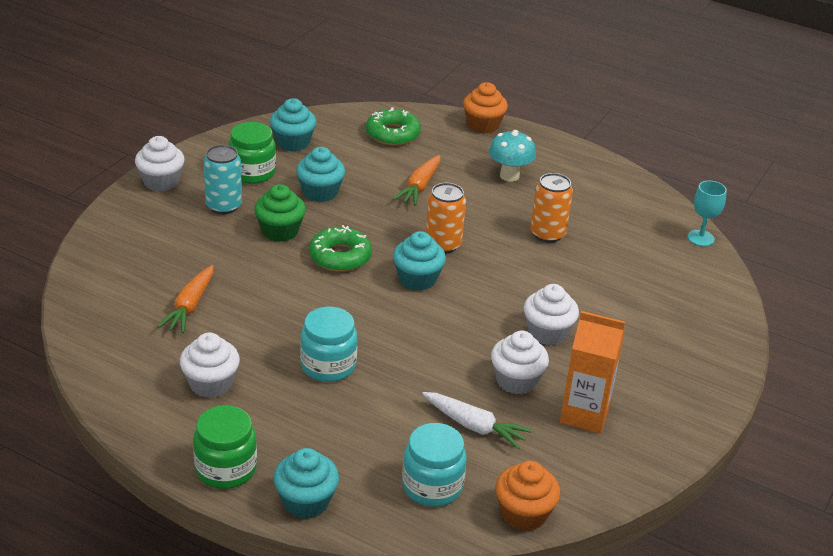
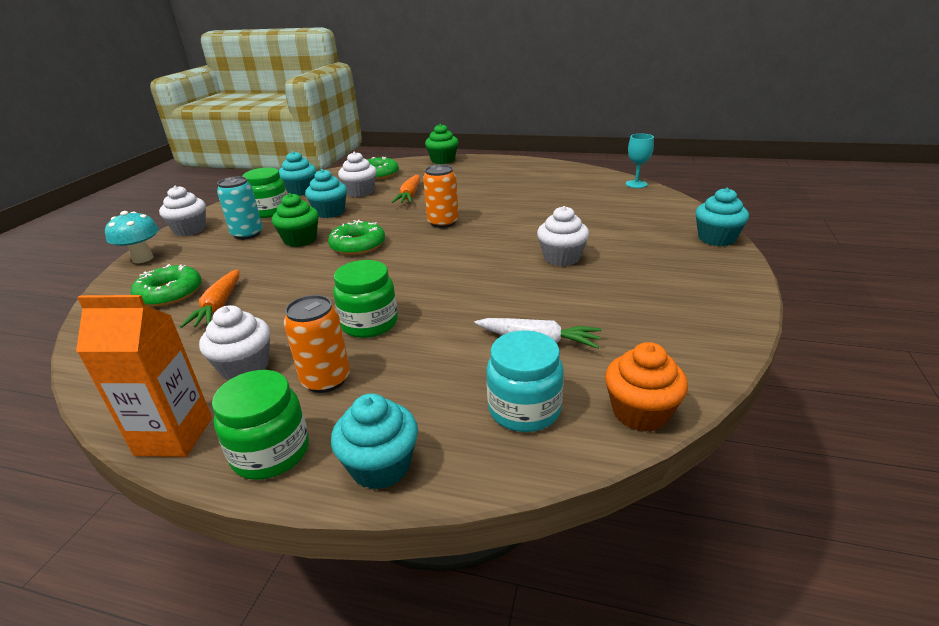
camera: 10 degrees left, 5 degrees down
(143, 276) = (170, 293): none -> green donut
(328, 365) = (369, 323): turquoise jar -> green jar
(417, 279) = (431, 246): turquoise cupcake -> turquoise cupcake (716, 238)
(483, 125) = (443, 160): orange cupcake -> green cupcake
(509, 176) = (475, 179): turquoise mushroom -> turquoise mushroom (143, 258)
(516, 381) = (556, 296): white cupcake -> white cupcake (360, 192)
(547, 234) = (522, 202): orange can -> orange can (326, 380)
(584, 415) = (636, 308): orange carton -> orange carton (174, 436)

